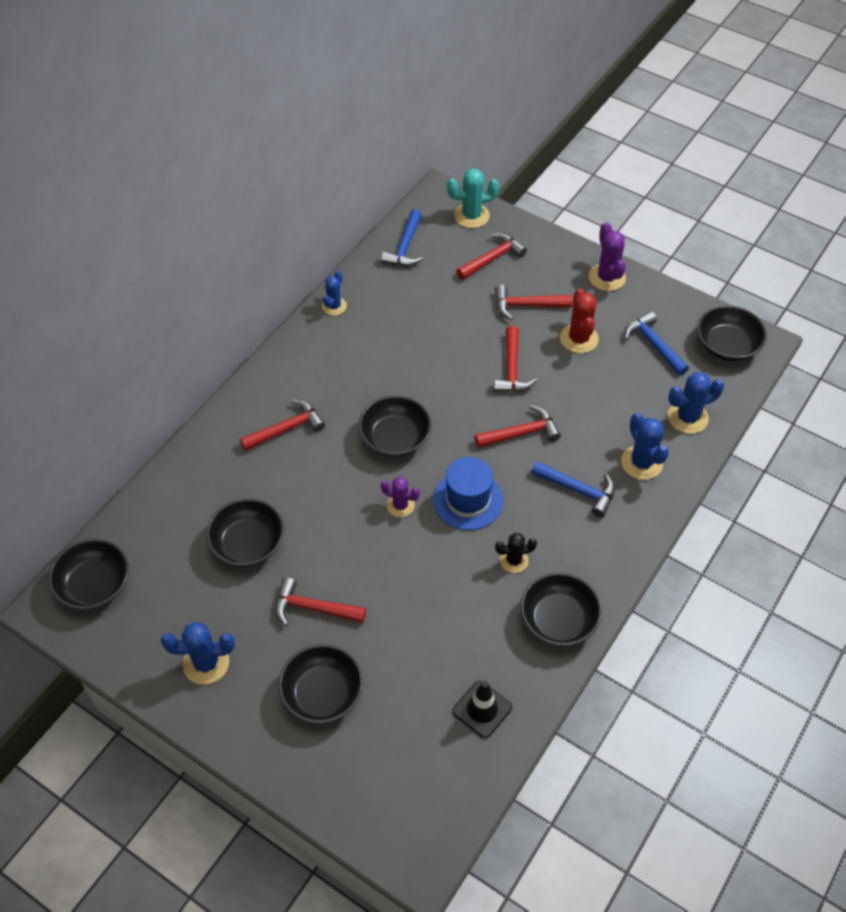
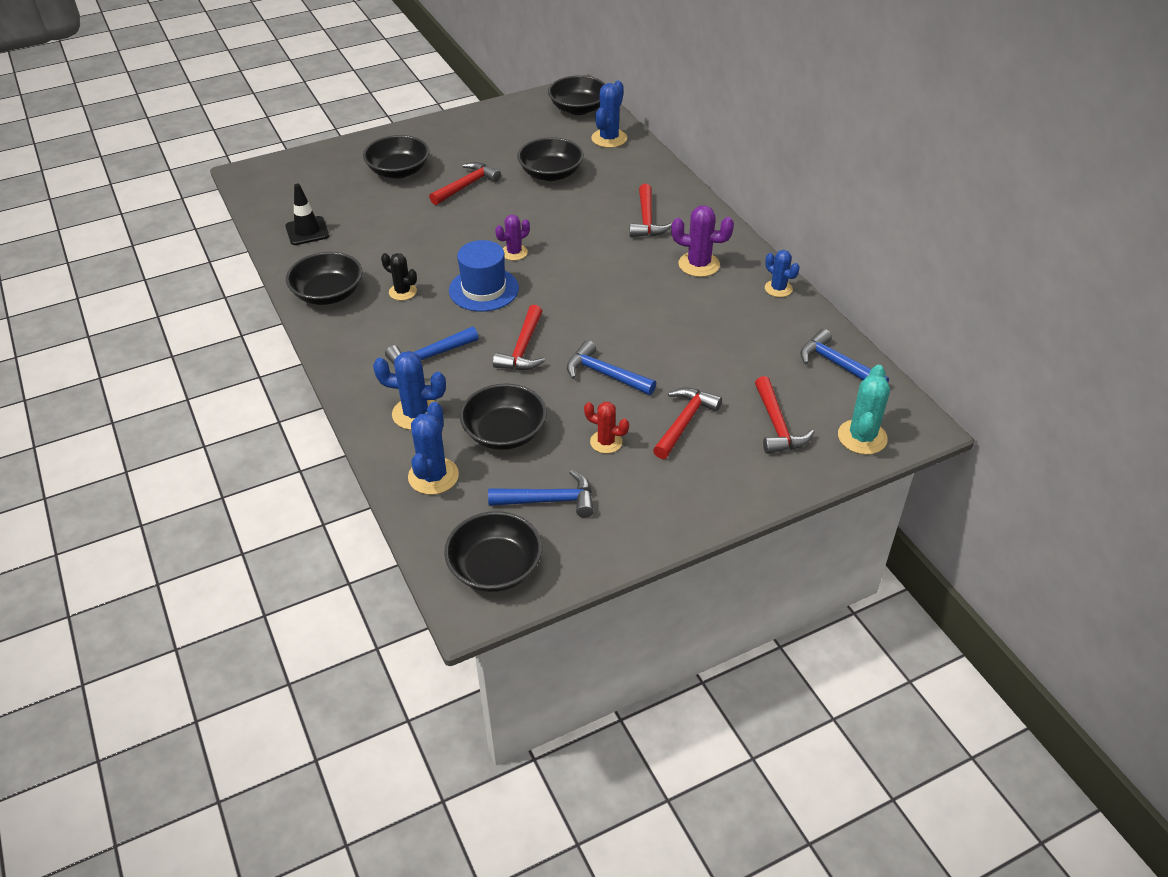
camera: 120 degrees right, 10 degrees down
(206, 663) = (472, 135): blue cactus -> blue cactus (609, 138)
(395, 438) = (585, 273): black bowl -> black bowl (504, 433)
(512, 369) = (605, 374): red hammer -> blue hammer
(514, 560) = (402, 292): black cactus -> black cactus turned 75 degrees counterclockwise
(579, 339) = (606, 442): red cactus -> red cactus, size x0.66
(607, 277) = (681, 511): purple cactus -> purple cactus (699, 264)

